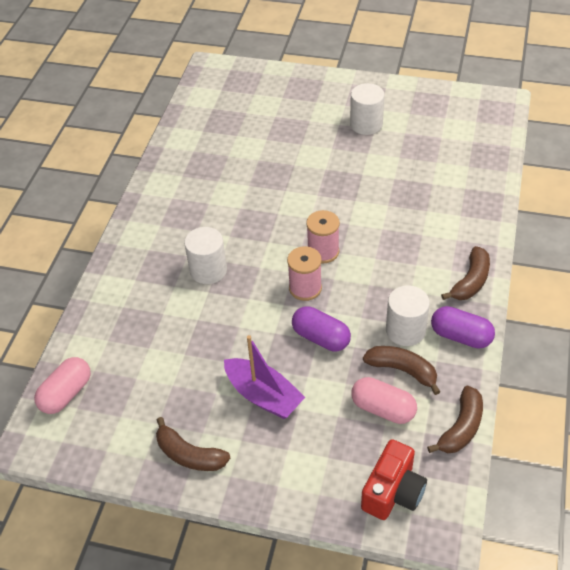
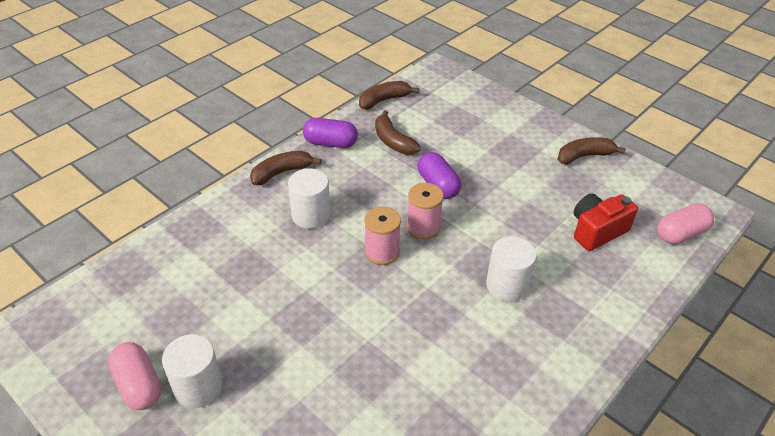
camera: 155 degrees left, 5 degrees down
(189, 455) = (584, 156): brown banana -> brown banana turned 75 degrees counterclockwise
(263, 396) = (509, 167): purple boat -> none
(383, 409) = (426, 128): pink capsule -> pink capsule (139, 385)
(393, 492) = (454, 91): red camera -> red camera (597, 231)
(405, 330) = (367, 163): white cylinder -> white cylinder (311, 215)
(461, 336) = (330, 143): purple capsule -> purple capsule turned 45 degrees counterclockwise

